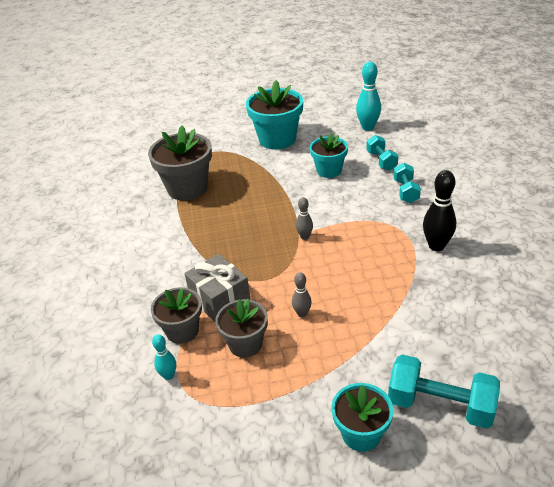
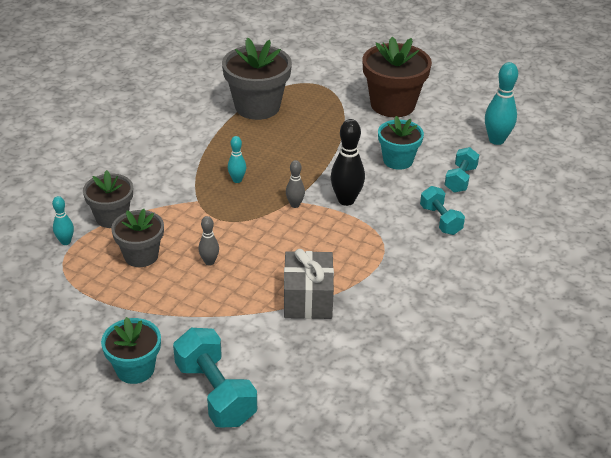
camera: 35 degrees right, 0 degrees up
(220, 300) = (165, 212): grey gift -> grey gift (308, 299)
(241, 244) = (237, 180): none -> turquoise bowling pin
(277, 139) = (392, 105): turquoise flower pot -> brown flower pot
(406, 191) = (440, 220): turquoise dumbbell -> turquoise dumbbell turned 60 degrees counterclockwise
(436, 246) = (394, 282): black bowling pin -> black bowling pin (346, 200)

